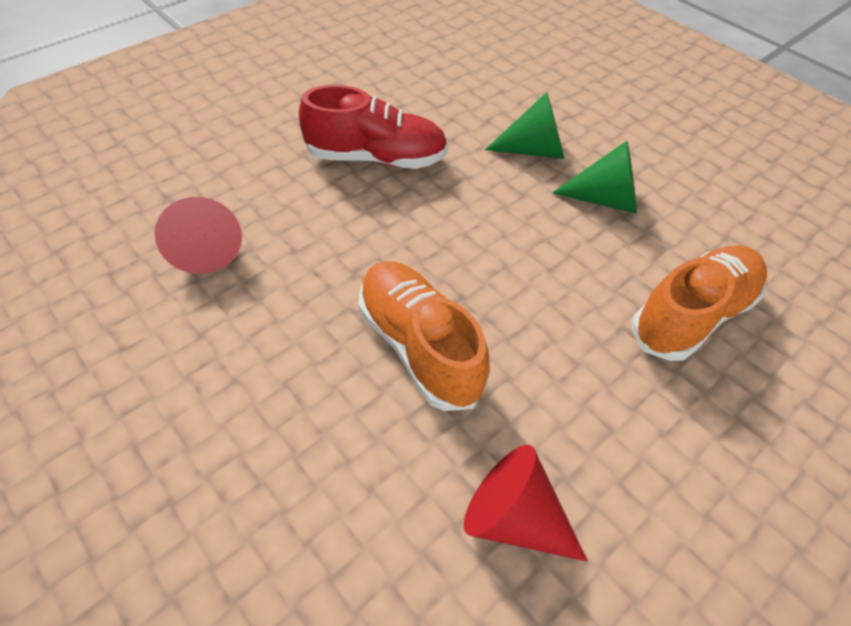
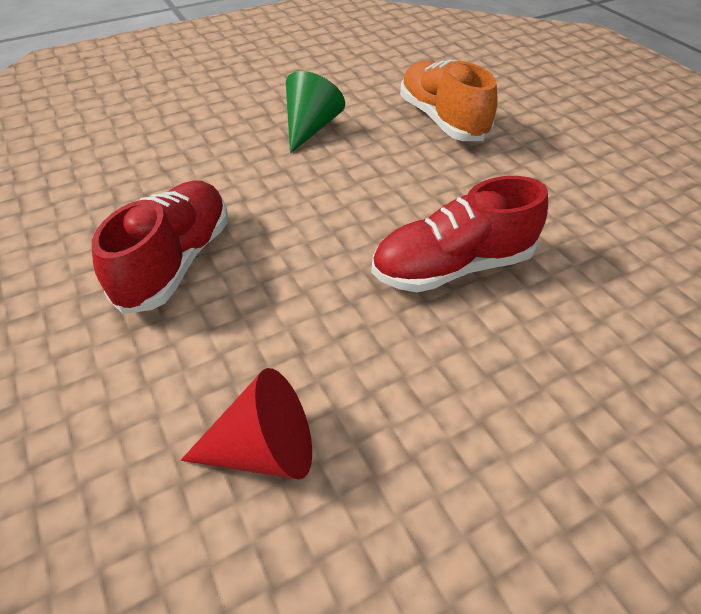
camera: 75 degrees left, 5 degrees down
(419, 346) = (452, 267): orange shoe -> red shoe
(514, 517) = (613, 240): red cone -> none
(534, 150) = (228, 151): green cone -> none

